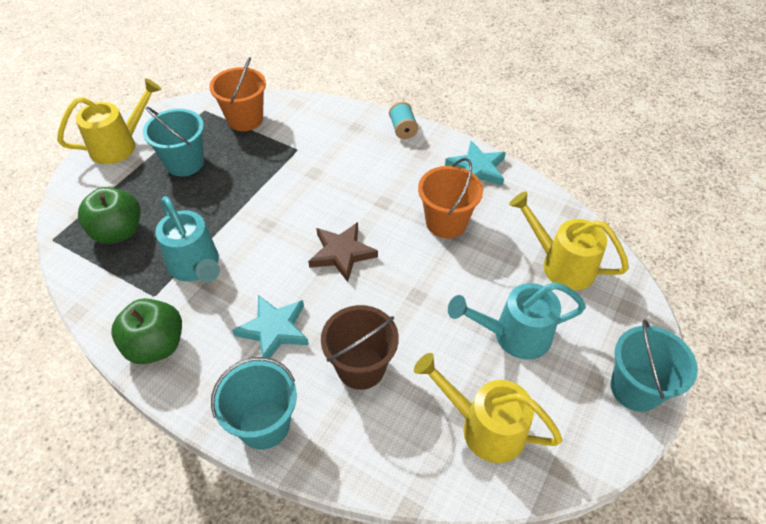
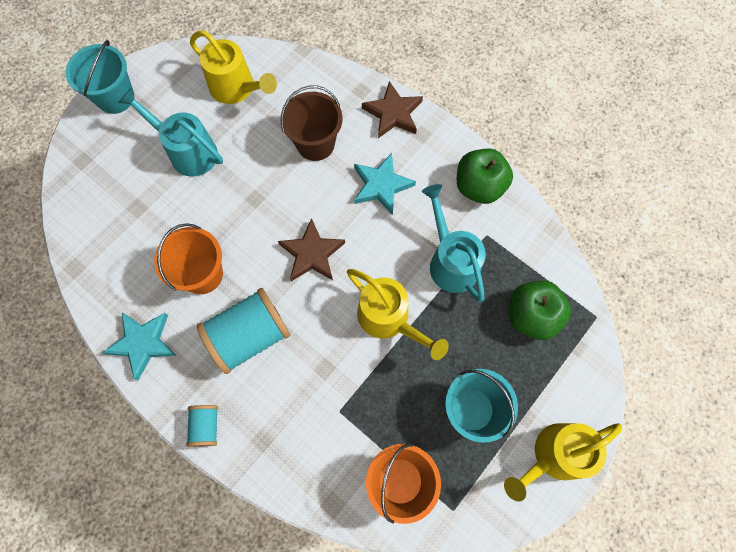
camera: 170 degrees left, 20 degrees up
(264, 424) = (393, 113): turquoise bucket -> brown star
(385, 185) = (250, 336): none -> turquoise spool
(513, 335) = (187, 151): turquoise watering can -> turquoise watering can turned 150 degrees counterclockwise
(560, 264) = (115, 210): yellow watering can -> yellow watering can (389, 320)

